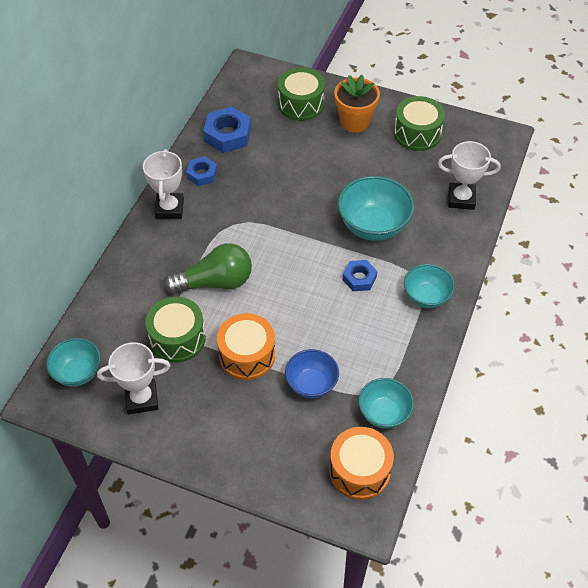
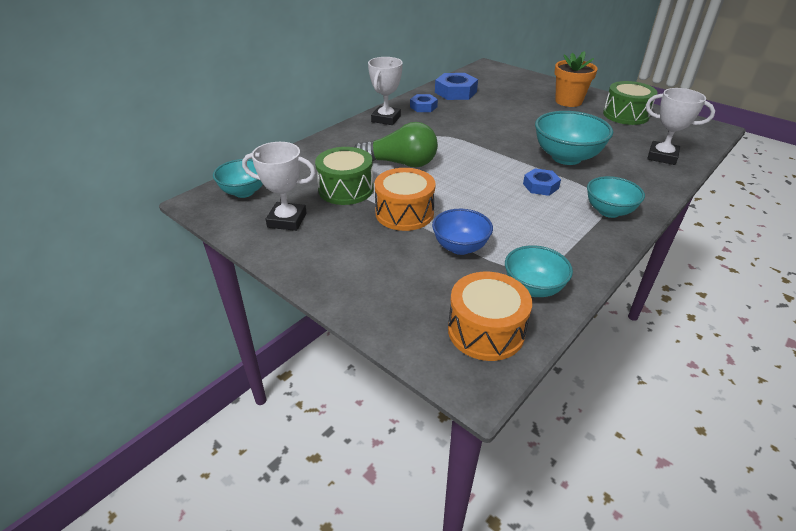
camera: 20 degrees right, 15 degrees down
(301, 104) = (524, 87): green drum -> none

